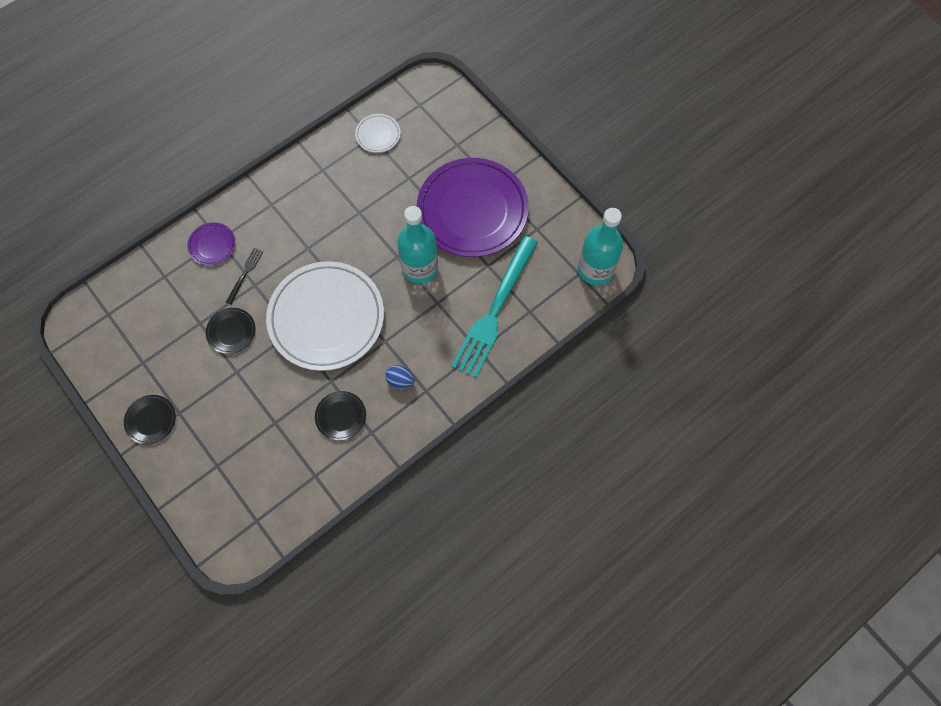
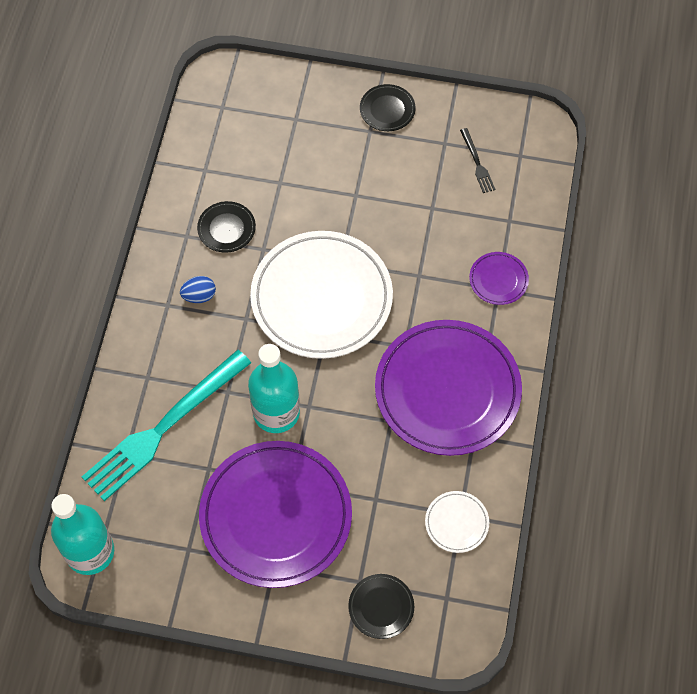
camera: 140 degrees right, 5 degrees down
(231, 331) = (396, 222): black plate -> black plate (381, 607)
(245, 274) = (438, 278): black fork -> black fork (477, 163)
(310, 205) = (447, 390): none -> purple plate
(495, 310) = (163, 428): turquoise fork -> turquoise fork turned 120 degrees counterclockwise

